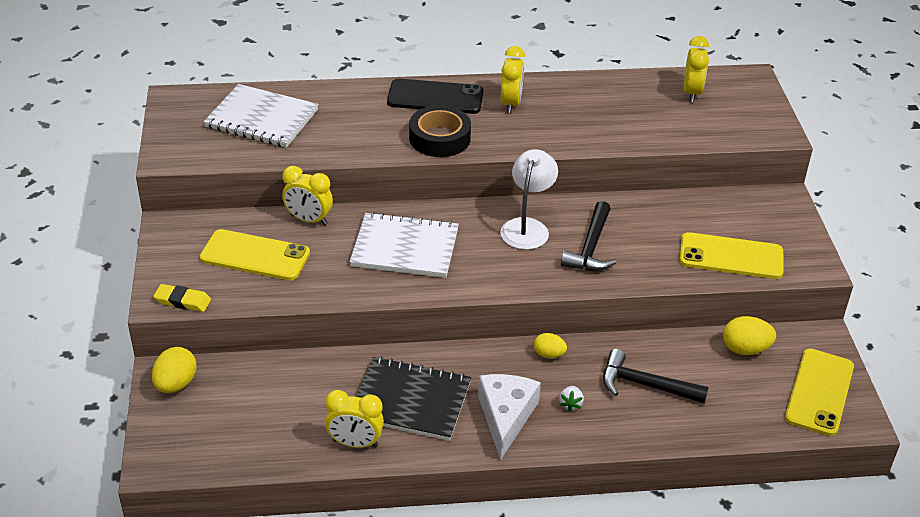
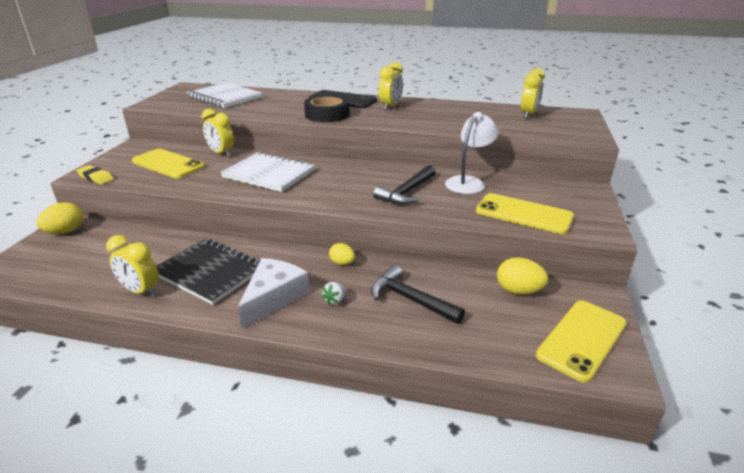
camera: 20 degrees right, 10 degrees down
(527, 227) = (366, 176): white lamp -> white lamp (468, 182)

